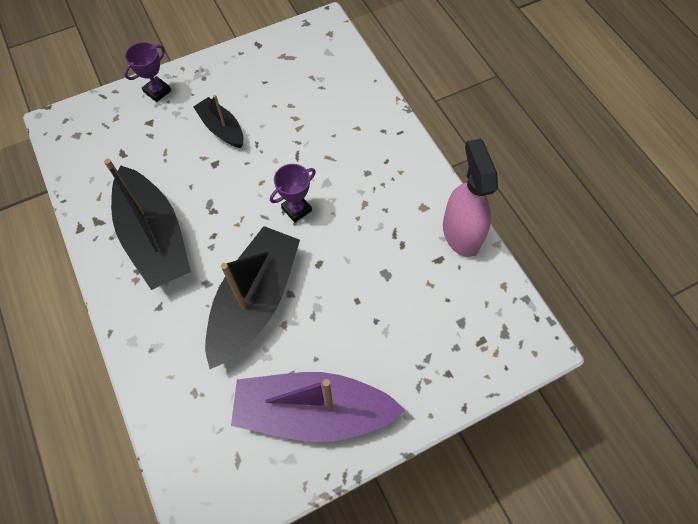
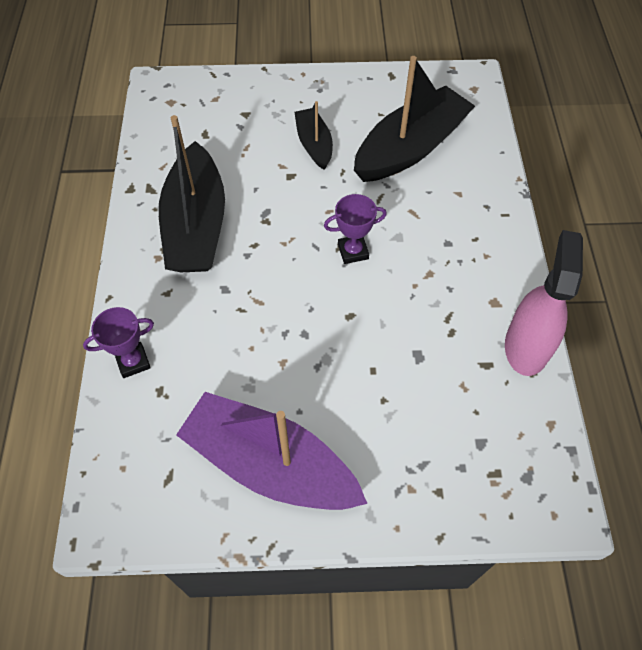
camera: 25 degrees right, 5 degrees down
(157, 91) = (267, 87): purple trophy -> purple trophy (133, 362)
(255, 301) = (264, 326): black boat -> black boat (410, 148)

